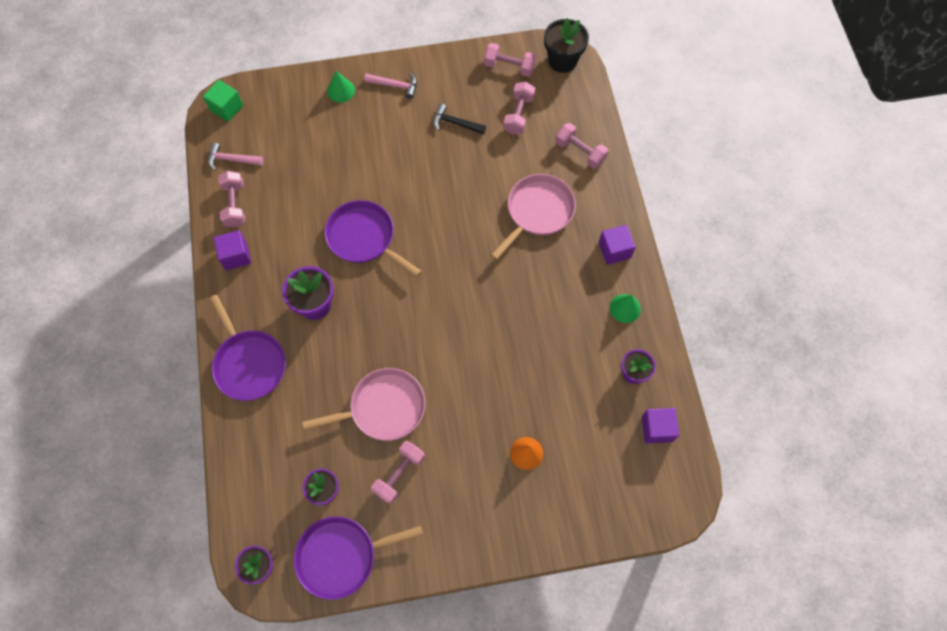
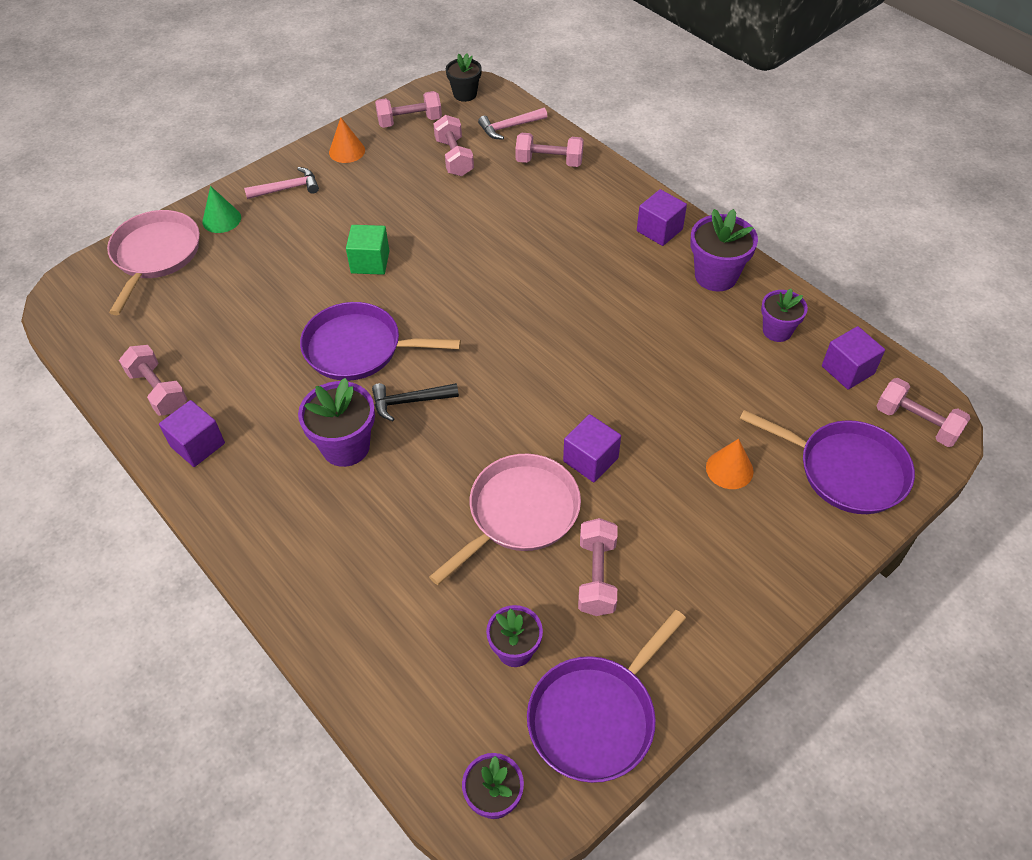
camera: 30 degrees left, 15 degrees down
(226, 108) = (78, 296): green cube -> green cube (370, 262)
(232, 159) = (121, 345): pink hammer -> pink hammer (509, 127)
(249, 364) = (301, 557): purple pan -> purple pan (846, 470)
(448, 397) = (590, 459): none -> purple cube
(451, 72) = (347, 151): none -> orange cone
(455, 123) = (387, 193): black hammer -> black hammer (410, 401)
(537, 211) = (547, 232): pink pan -> pink pan (155, 255)
(562, 61) = (465, 94): black flower pot -> black flower pot, size x0.65
(625, 308) = (716, 276): green cone -> purple flower pot
(670, 492) = (916, 423): none -> pink dumbbell

